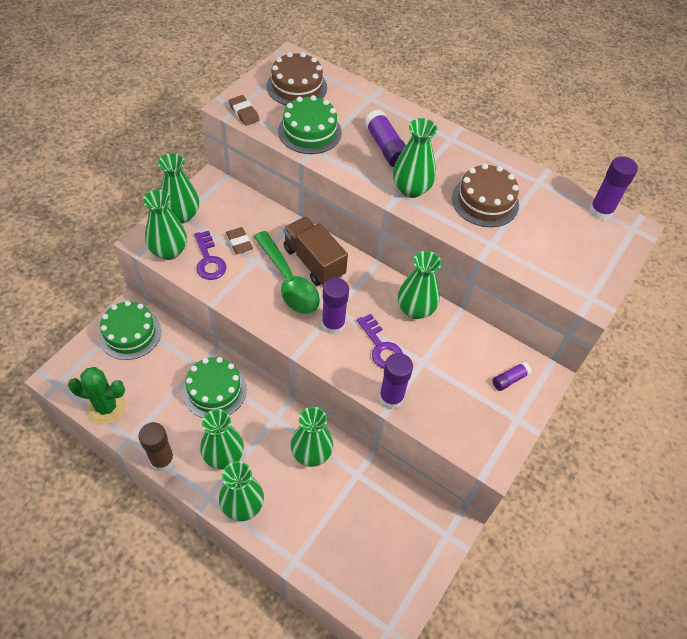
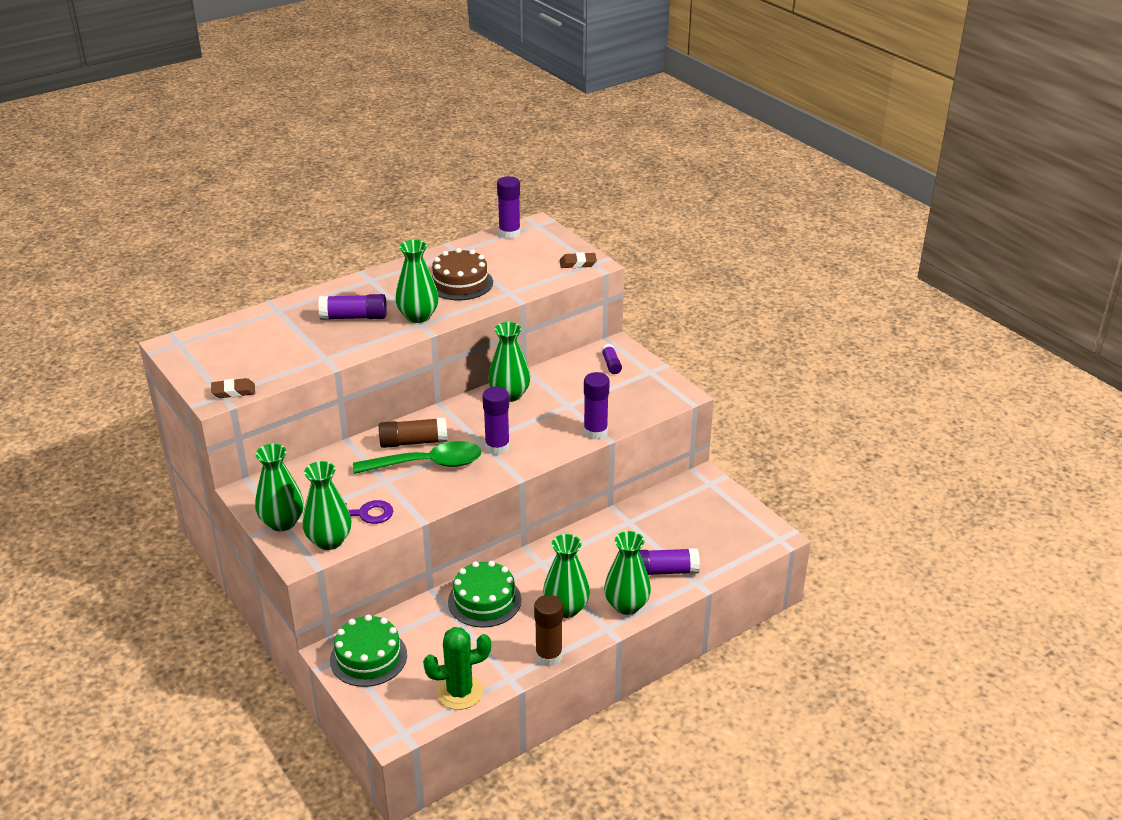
camera: 65 degrees left, 20 degrees down
(106, 407) = (460, 692): green cactus -> green cactus turned 45 degrees clockwise
(239, 242) = (353, 487): brown eraser -> brown eraser (578, 263)
(297, 87) = (221, 350): brown cake -> none
(299, 525) = (662, 571): none -> purple glue stick
(309, 131) = (296, 356): green cake -> none
(311, 453) = (593, 546): green vase -> none
(314, 262) = (413, 442): brown truck -> brown glue stick
(381, 347) = (539, 424): purple key -> none

